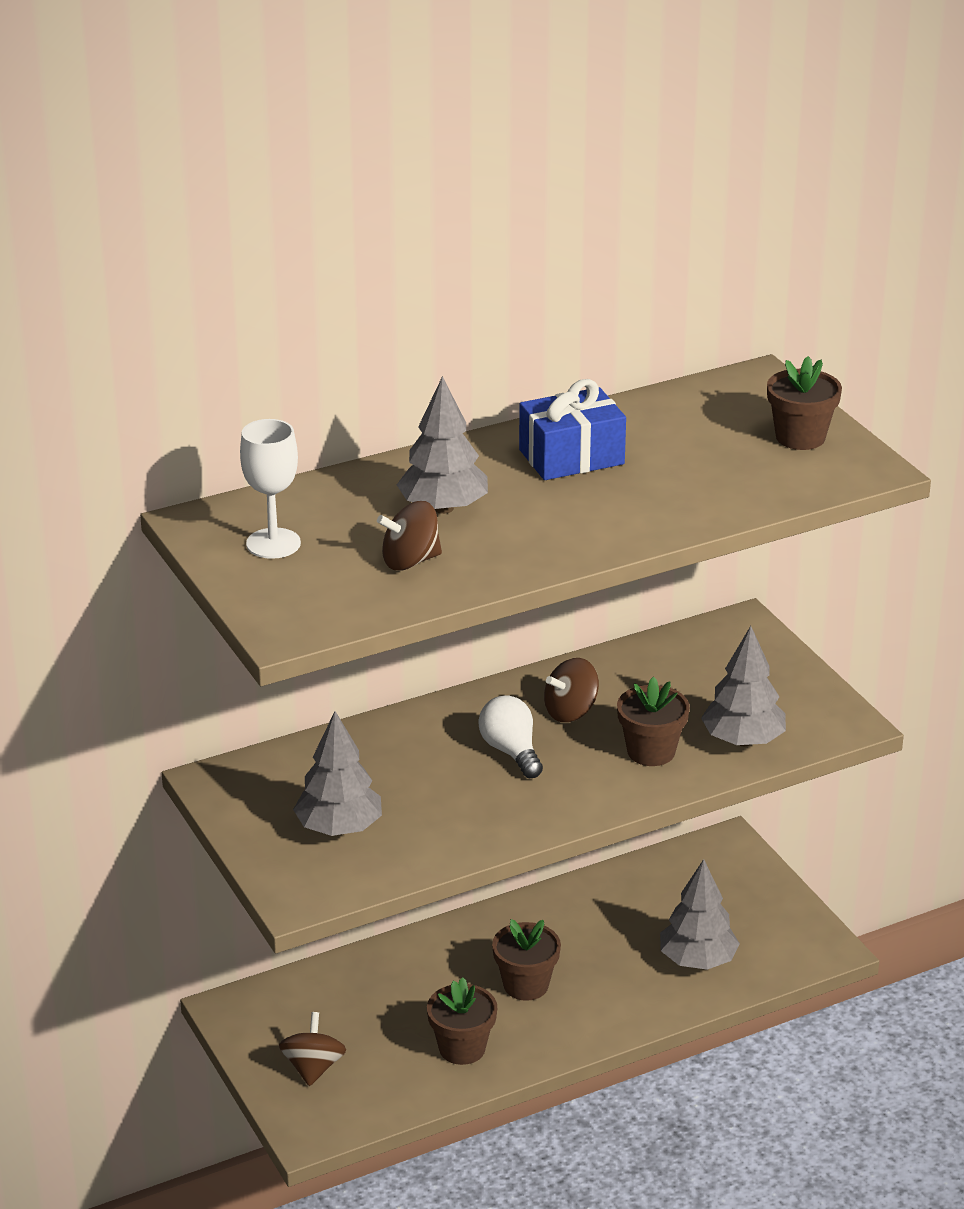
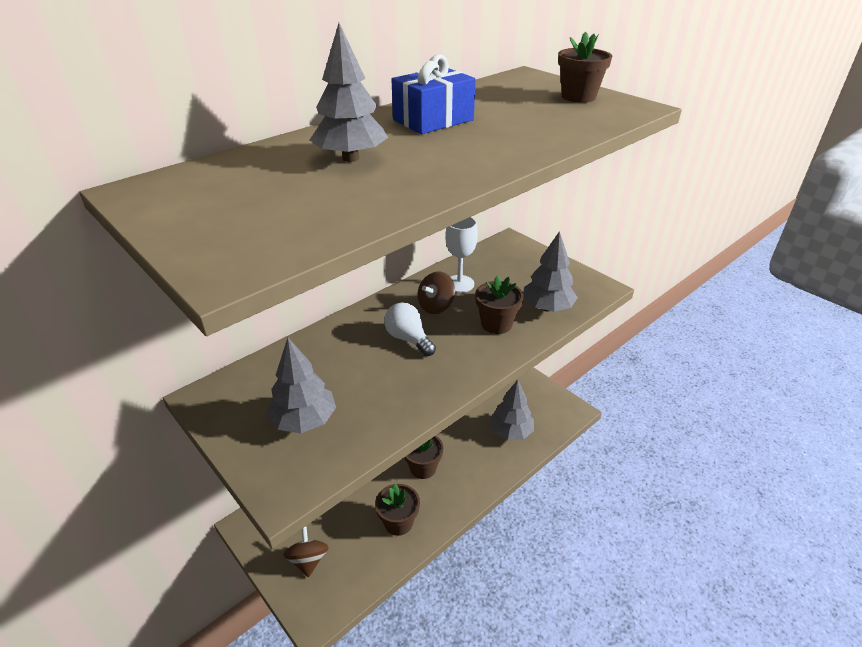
camera: 15 degrees left, 5 degrees up
(273, 543) = (206, 199): white goblet -> white goblet (459, 284)
(410, 561) = (336, 197): brown spinning top -> none

